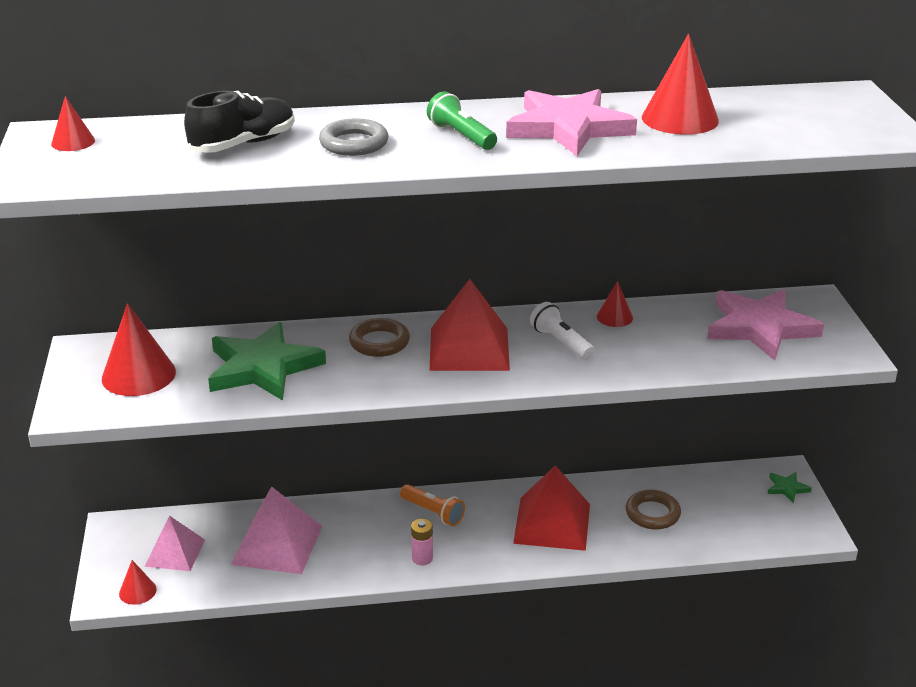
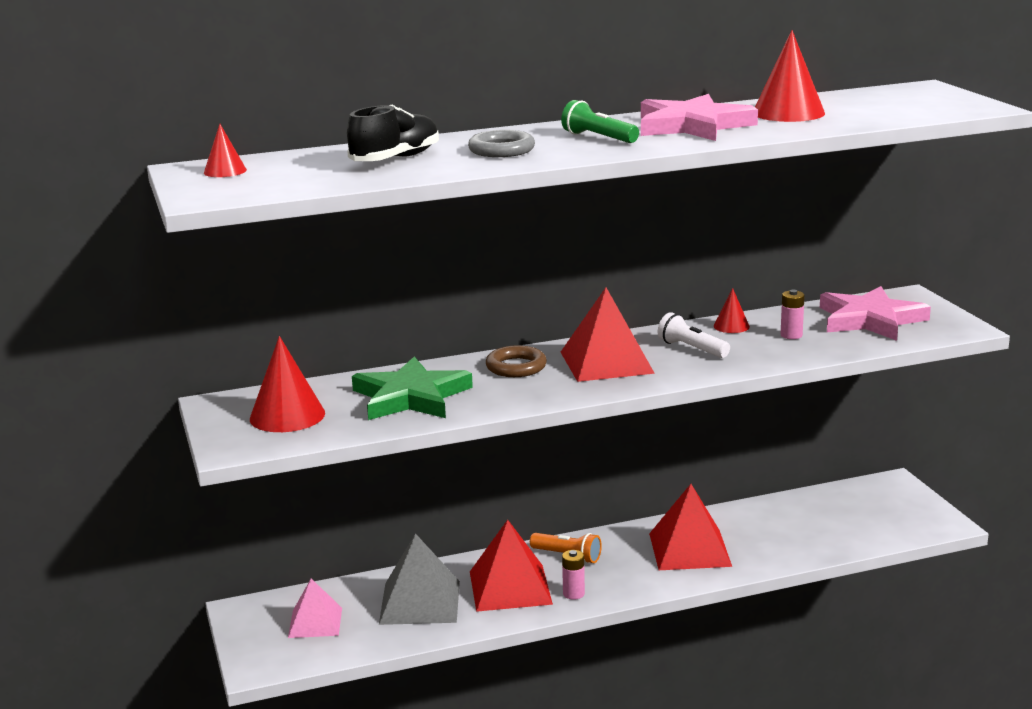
camera: 10 degrees left, 10 degrees down
(137, 591) = (290, 659): red cone -> none
(277, 545) = (420, 602): pink pyramid -> grey pyramid
(366, 541) = (510, 587): none -> red pyramid
(652, 513) = (783, 530): brown ring -> none
(669, 338) = (791, 335): none -> pink battery
(787, 488) = (901, 494): green star -> none

